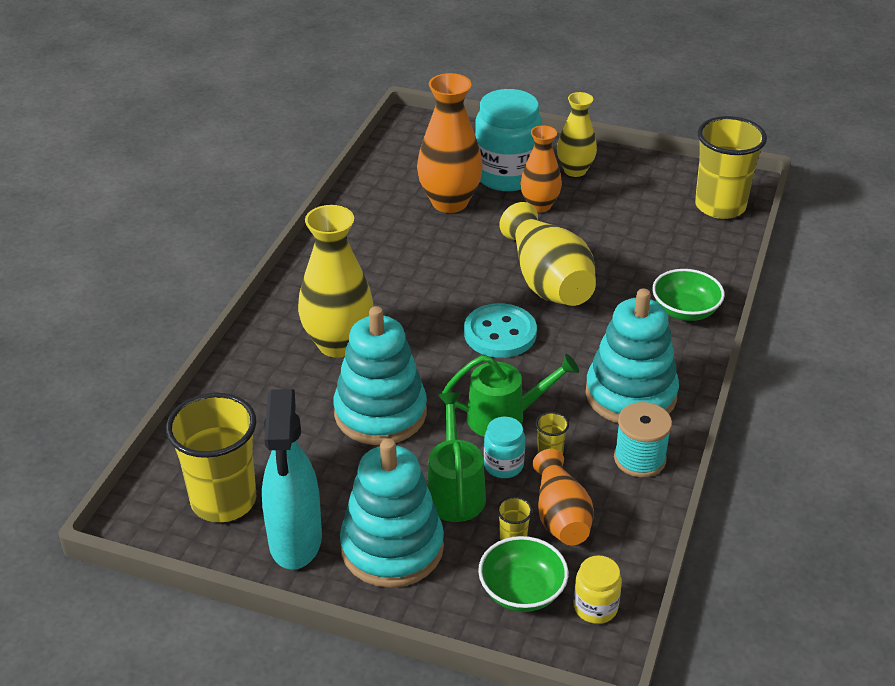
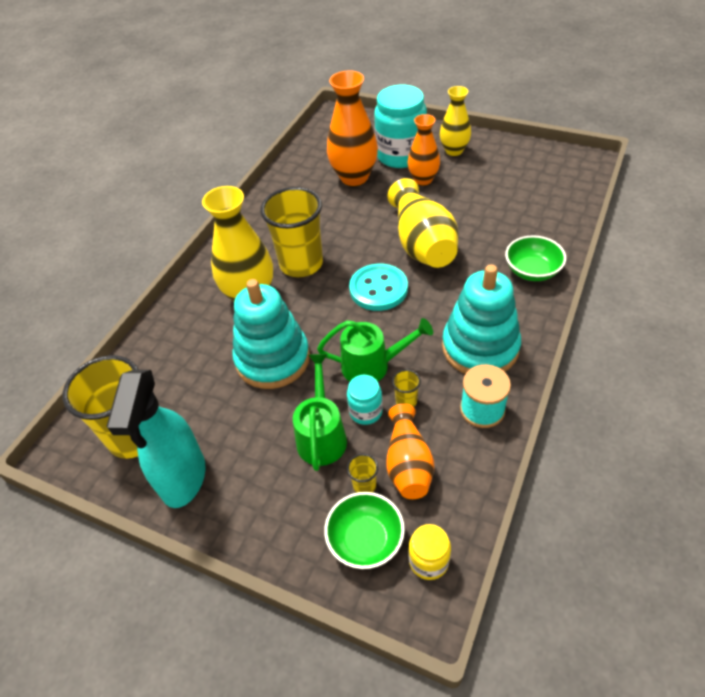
camera: 10 degrees right, 10 degrees up
(392, 548) = (261, 489): turquoise stacking toy -> none
(720, 206) = (567, 179): yellow cup -> yellow cup (301, 264)

